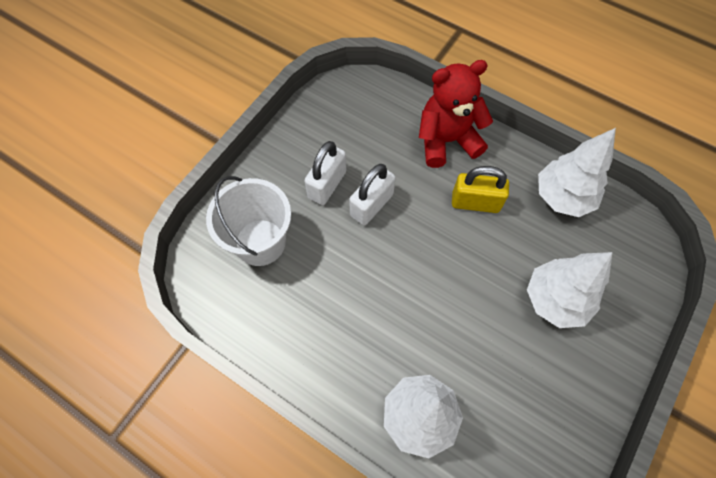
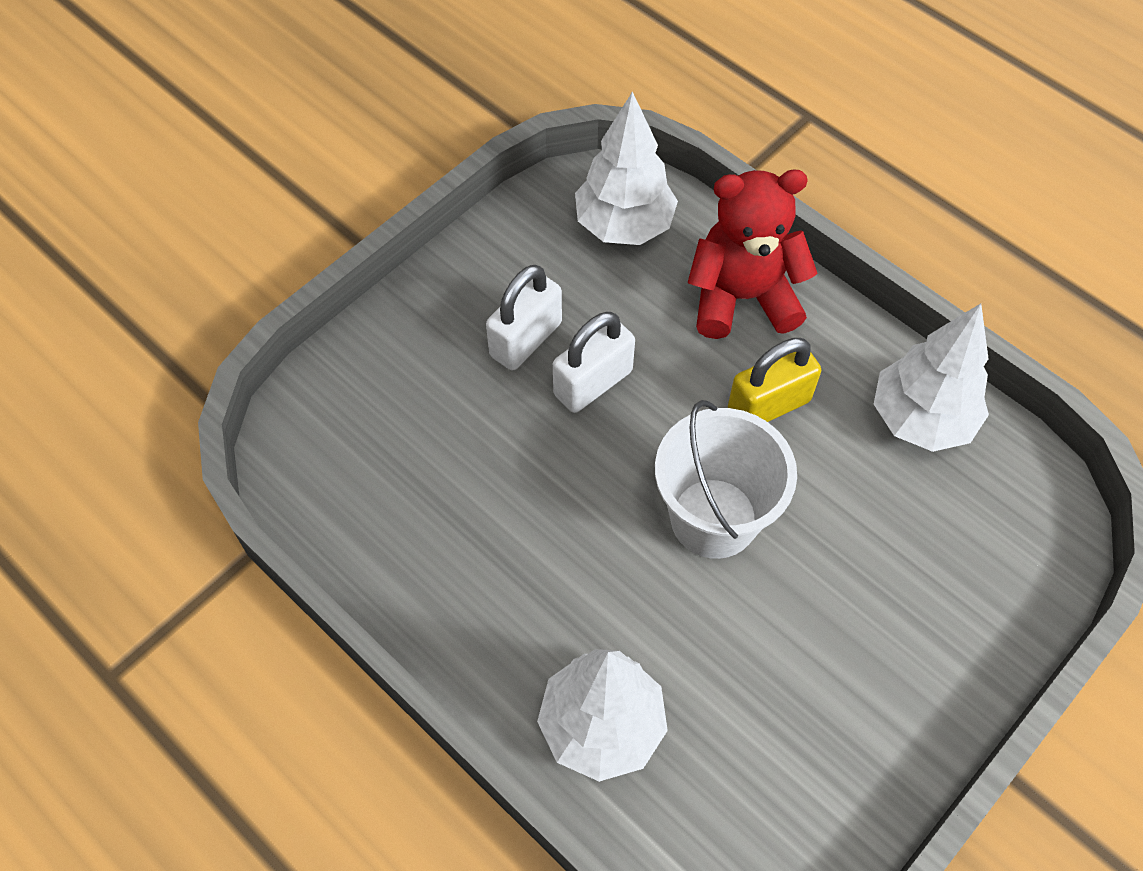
camera: 10 degrees right, 5 degrees down
(260, 242) = (398, 414): white bucket -> white bucket (713, 518)
(475, 202) = (768, 405): yellow padlock -> yellow padlock turned 45 degrees counterclockwise
(555, 300) = (869, 583): white tree -> white tree (624, 225)

